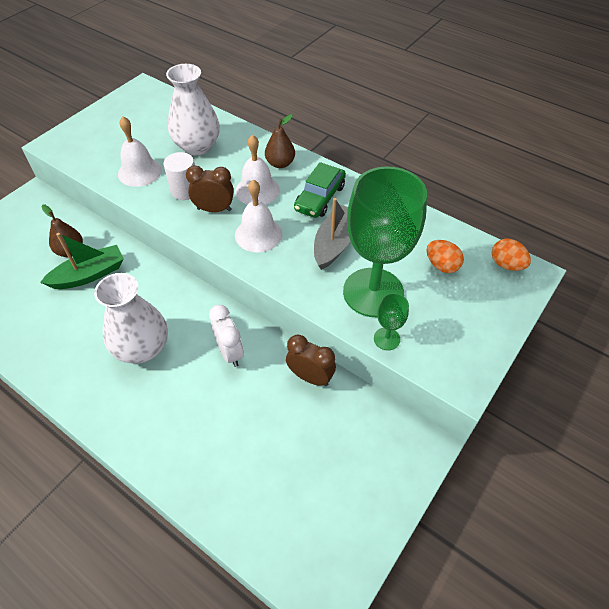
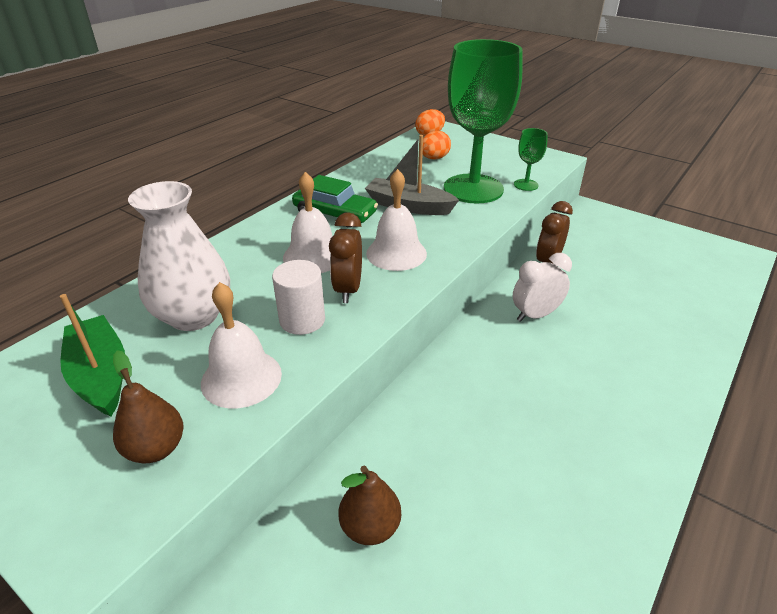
camera: 90 degrees left, 15 degrees down
(89, 275) = (428, 483): green boat -> green boat (101, 375)
(142, 348) = (553, 392): white vase -> none
(280, 163) = (263, 240): brown pear -> brown pear (156, 449)

